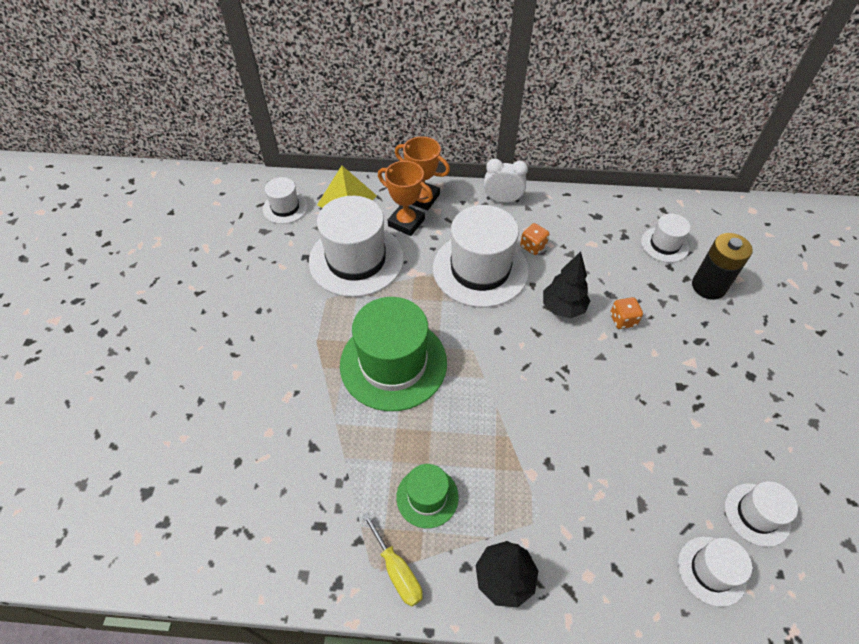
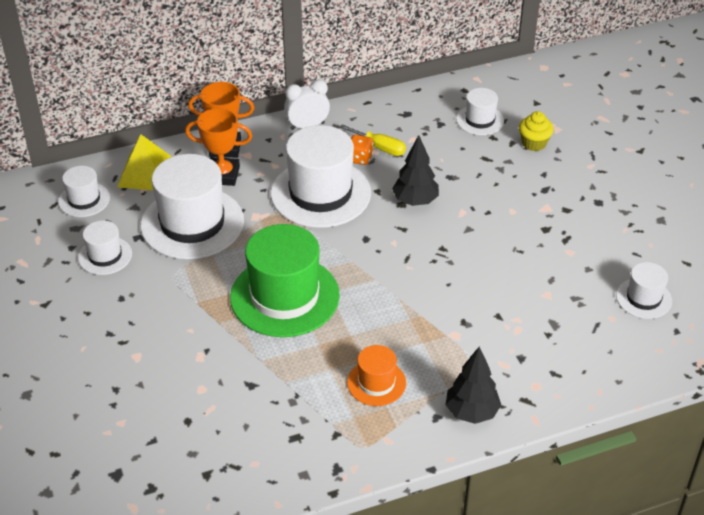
camera: 25 degrees left, 10 degrees down
(397, 571) = (382, 441): yellow screwdriver -> yellow screwdriver (380, 147)
(427, 497) = (376, 383): green hat -> orange hat
(623, 320) = (473, 194): orange dice -> none
(708, 286) = (534, 143): black battery -> yellow cupcake
(711, 570) = (626, 347): white hat -> white hat (105, 256)

